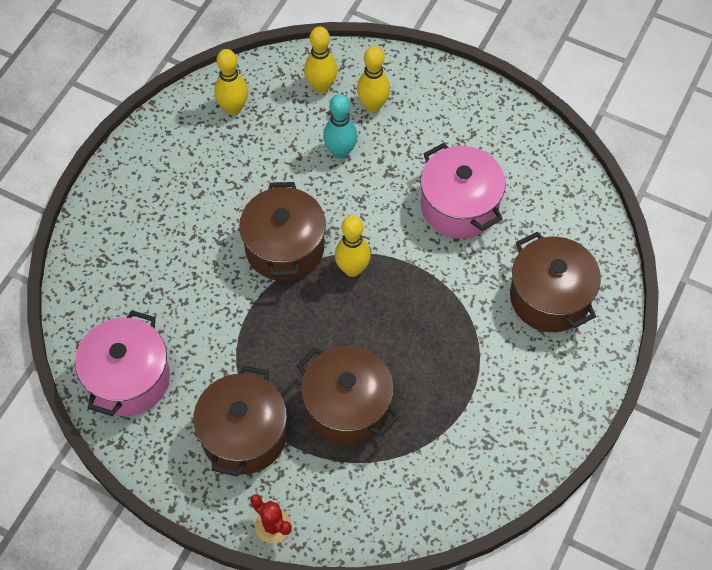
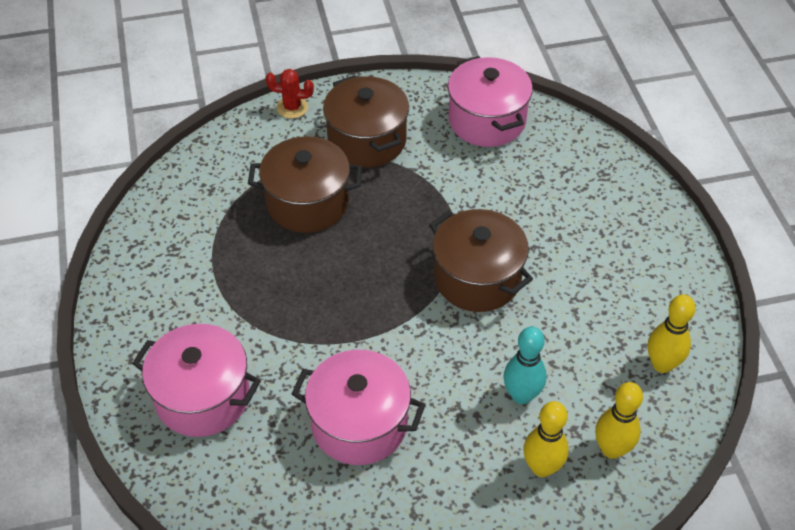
camera: 140 degrees right, 10 degrees down
(352, 269) = (403, 300): yellow bowling pin -> none
(549, 297) = (203, 397): brown pot -> pink pot

